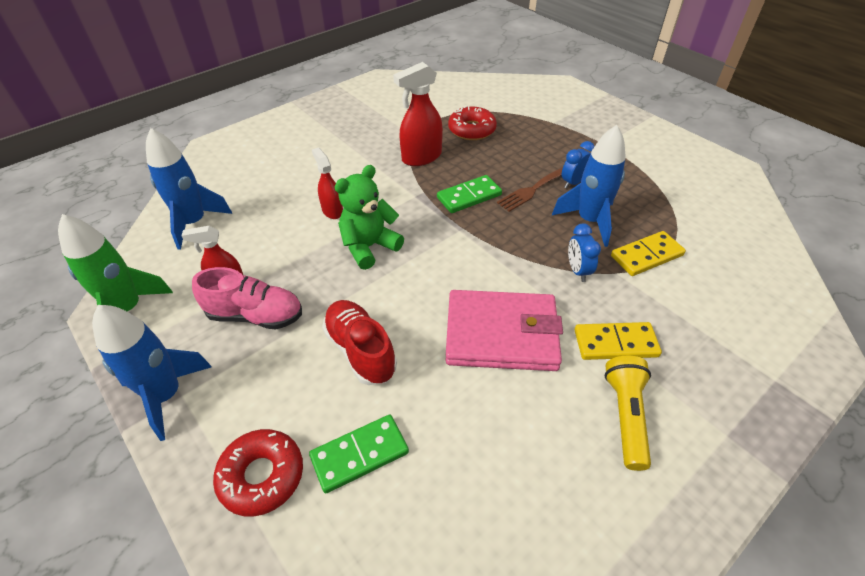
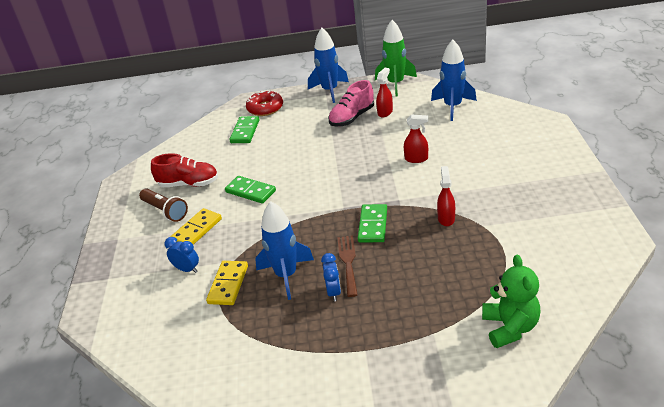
camera: 130 degrees right, 10 degrees down
(360, 351) = (294, 144): red shoe -> red shoe (189, 184)
(369, 247) = (365, 165): green teddy bear -> green teddy bear (510, 327)
(421, 157) = (446, 218): red spray bottle -> red spray bottle, size x0.63
(472, 130) = (465, 265): red donut -> none
(501, 334) = (250, 191): pink wallet -> green domino
(578, 271) = (254, 243): blue clock -> blue clock (187, 269)
(626, 416) = (165, 211): yellow flashlight -> brown flashlight

